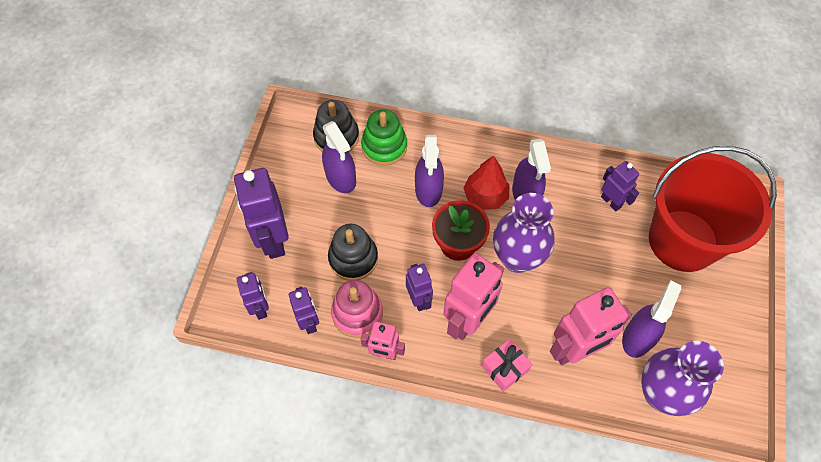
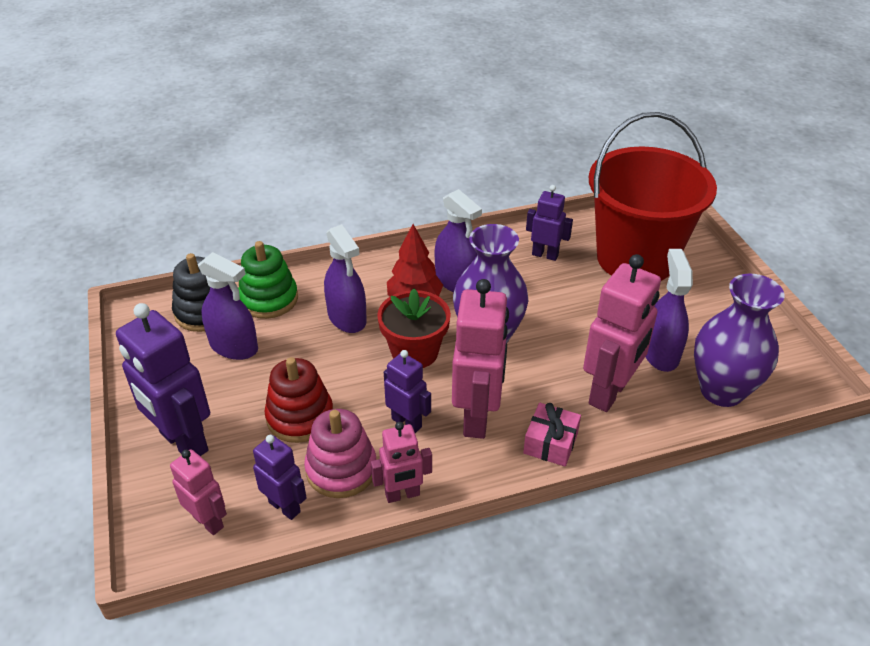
camera: 30 degrees left, 20 degrees down
(260, 308) = (208, 521): purple robot -> pink robot
(353, 258) = (300, 417): black stacking toy -> red stacking toy

